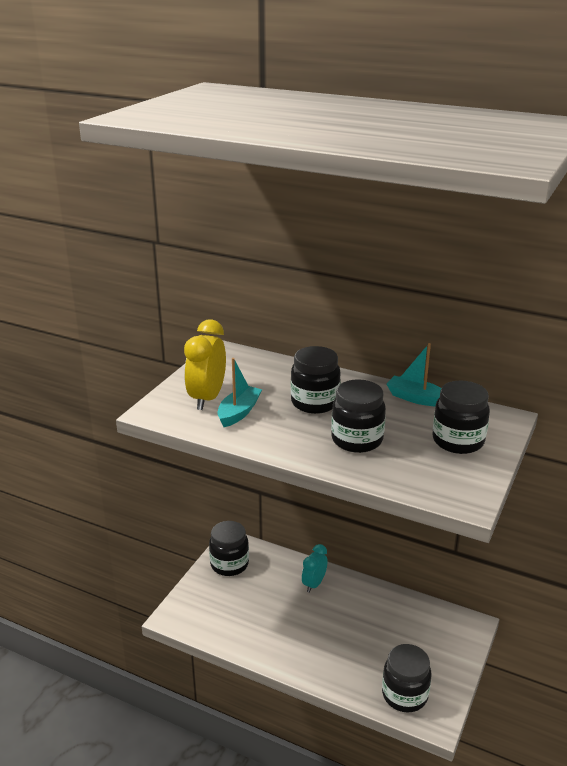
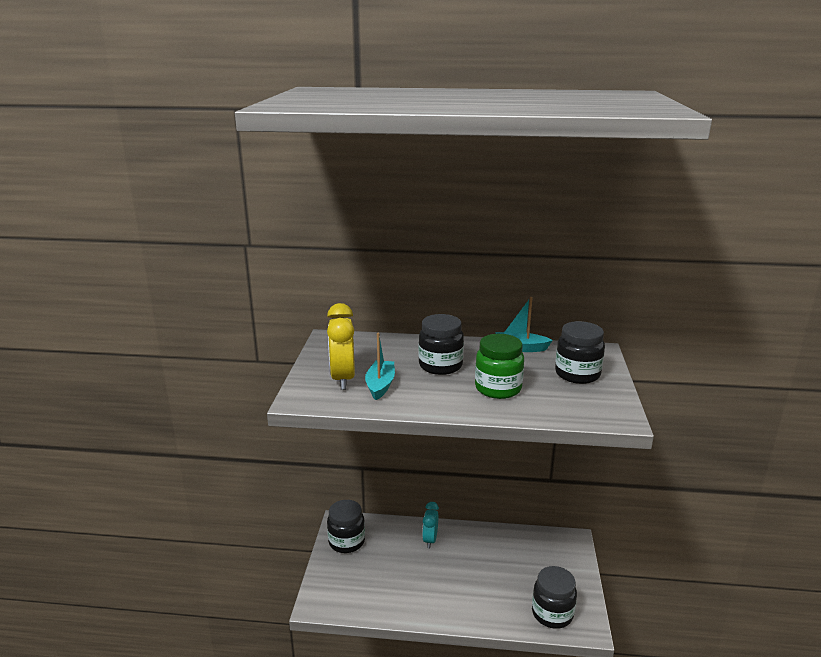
camera: 20 degrees left, 5 degrees down
(357, 440) = (498, 388): black jar -> green jar

